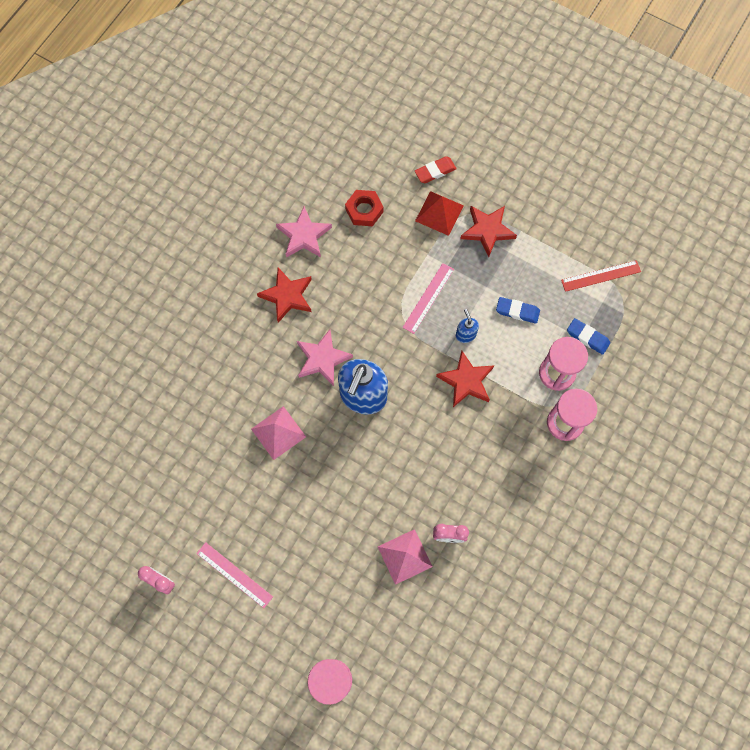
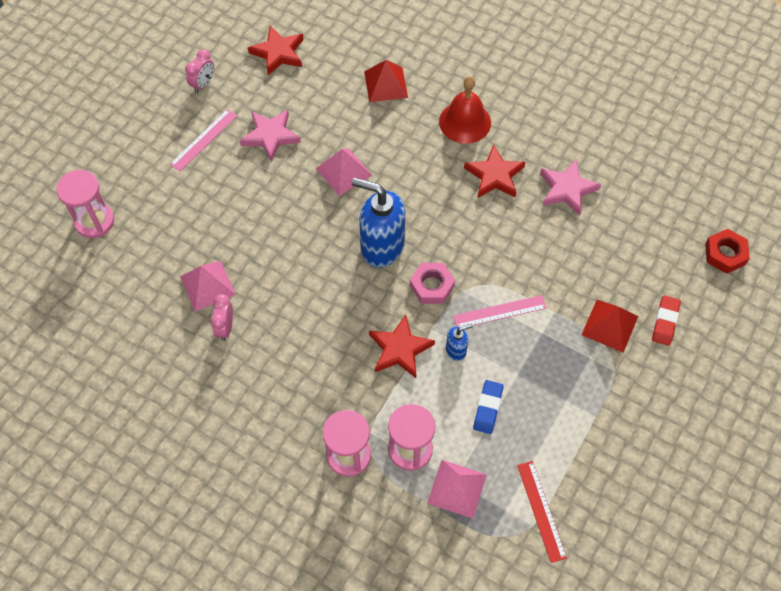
camera: 90 degrees right, 10 degrees down
(174, 393) = (386, 84): none -> red pyramid
(224, 320) = (465, 122): none -> red bell
(322, 359) = (424, 209): pink star -> pink star (270, 136)
(364, 210) = (604, 247): red nut -> red nut (725, 254)
(403, 353) = (432, 286): none -> pink nut
(428, 298) = (499, 312): pink ruler -> pink ruler turned 45 degrees counterclockwise
(435, 171) = (665, 322): red eraser -> red eraser turned 45 degrees clockwise
(487, 230) = (592, 378): red star -> red star (278, 53)
(587, 337) = (457, 488): blue eraser -> pink pyramid

